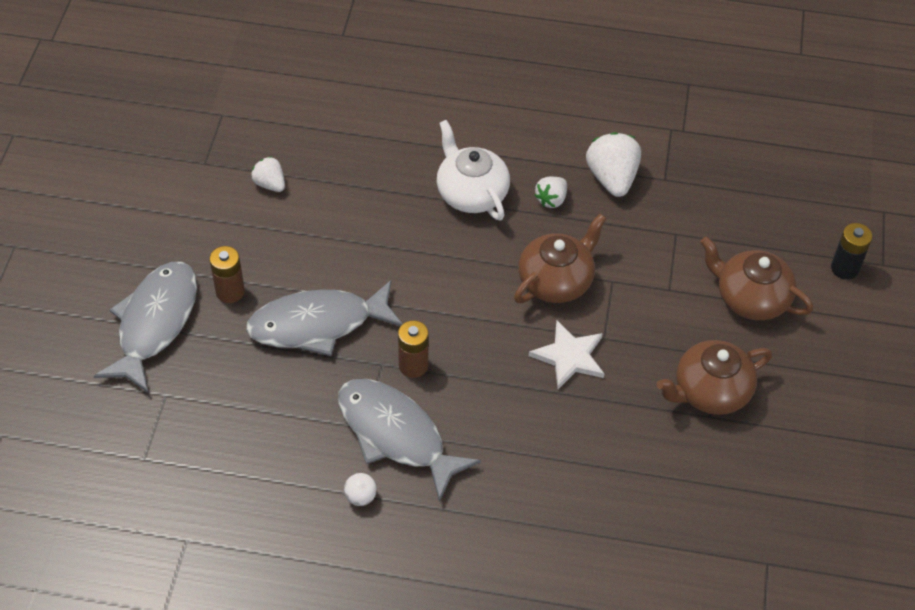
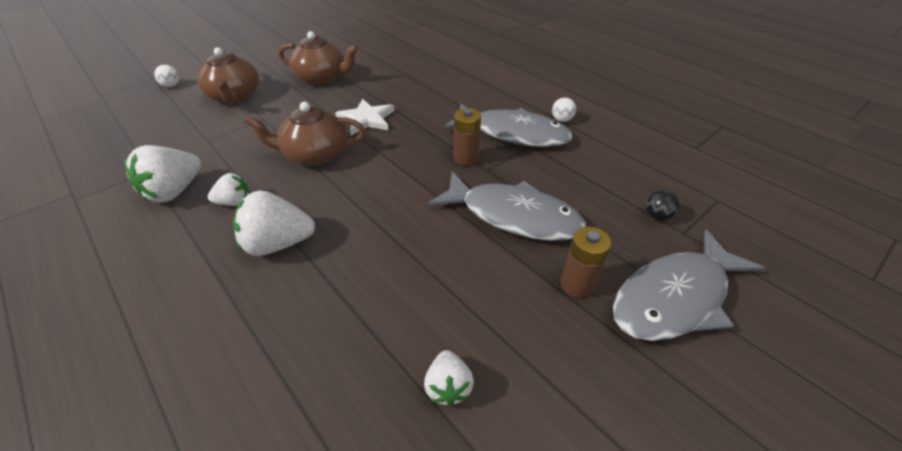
camera: 140 degrees left, 10 degrees down
(195, 401) = (657, 216): none -> black ball
(396, 434) = (513, 134): grey fish -> grey fish turned 60 degrees counterclockwise
(471, 193) = (278, 244): white teapot -> white strawberry
(844, 268) = (171, 85): black battery -> white ball

